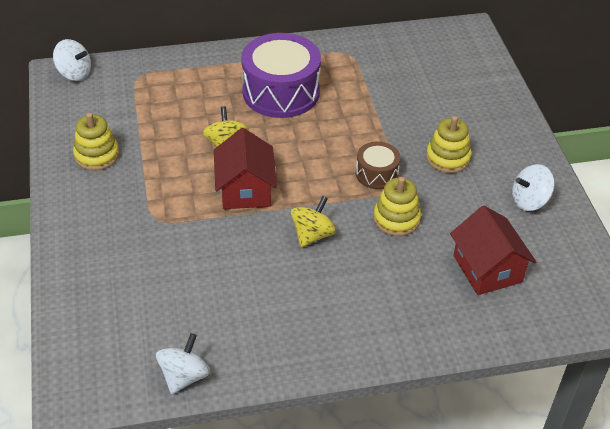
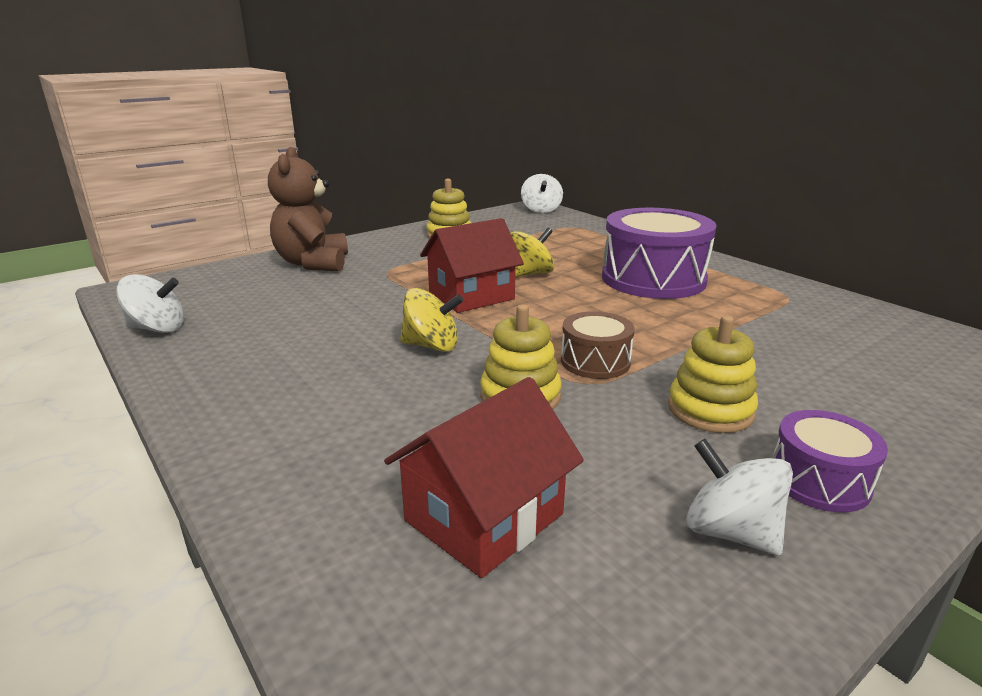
camera: 65 degrees right, 20 degrees down
(100, 260) = (313, 263): none -> brown teddy bear
(513, 157) = (819, 480): none -> purple drum

